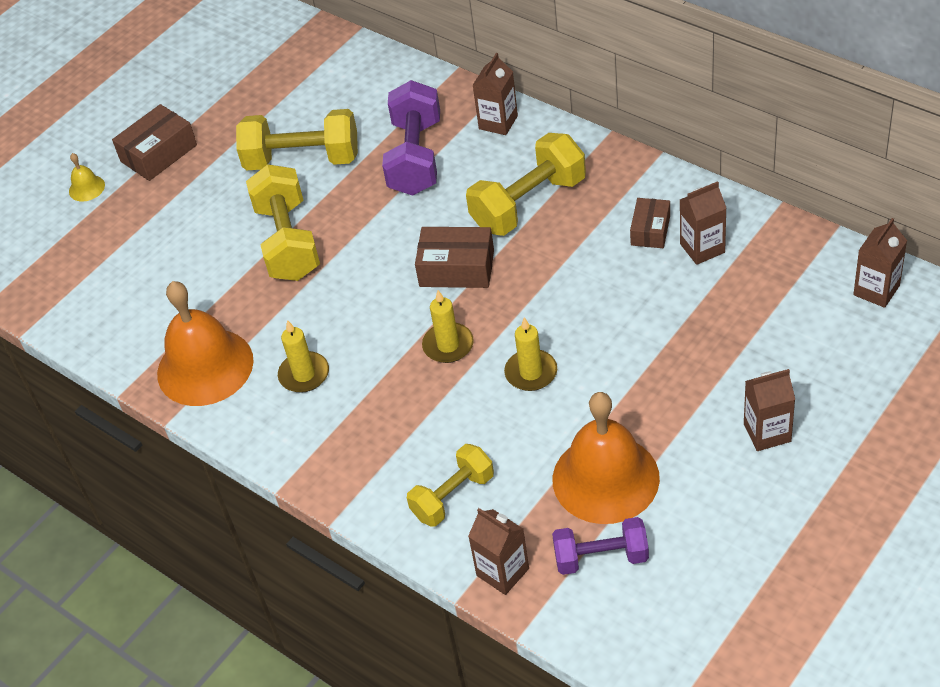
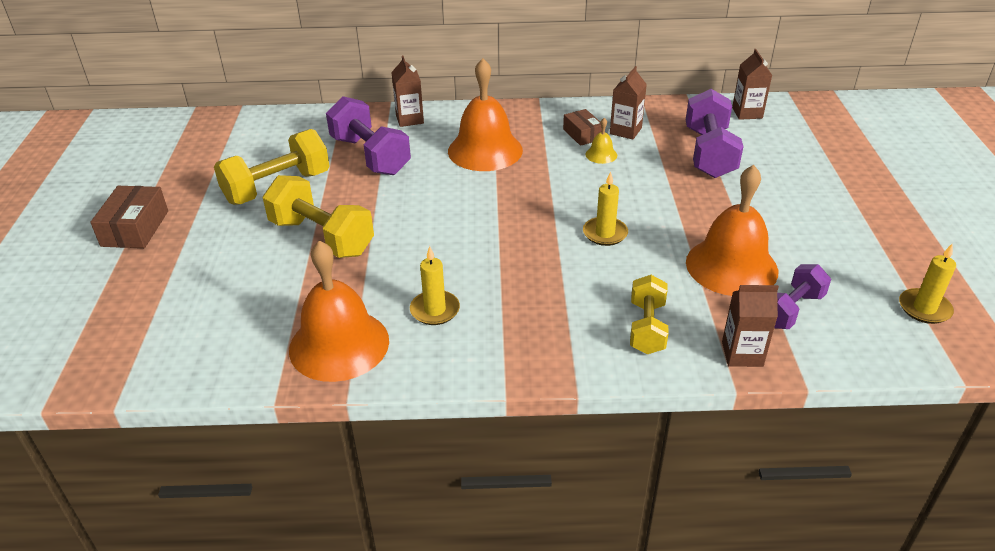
camera: 45 degrees left, 10 degrees down
(86, 188) = (81, 275): yellow bell -> yellow bell (601, 155)
(448, 345) = (527, 244): yellow candle -> yellow candle (924, 308)
(456, 268) = (477, 201): brown box -> none
(529, 204) = (485, 150): yellow dumbbell -> orange bell
(757, 326) = (709, 153): none -> purple dumbbell
(767, 432) = (788, 199): brown carton -> none

